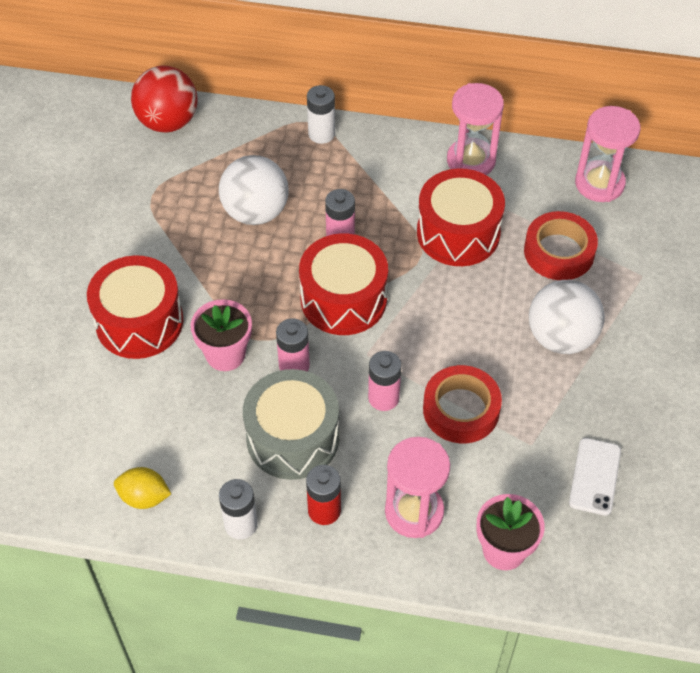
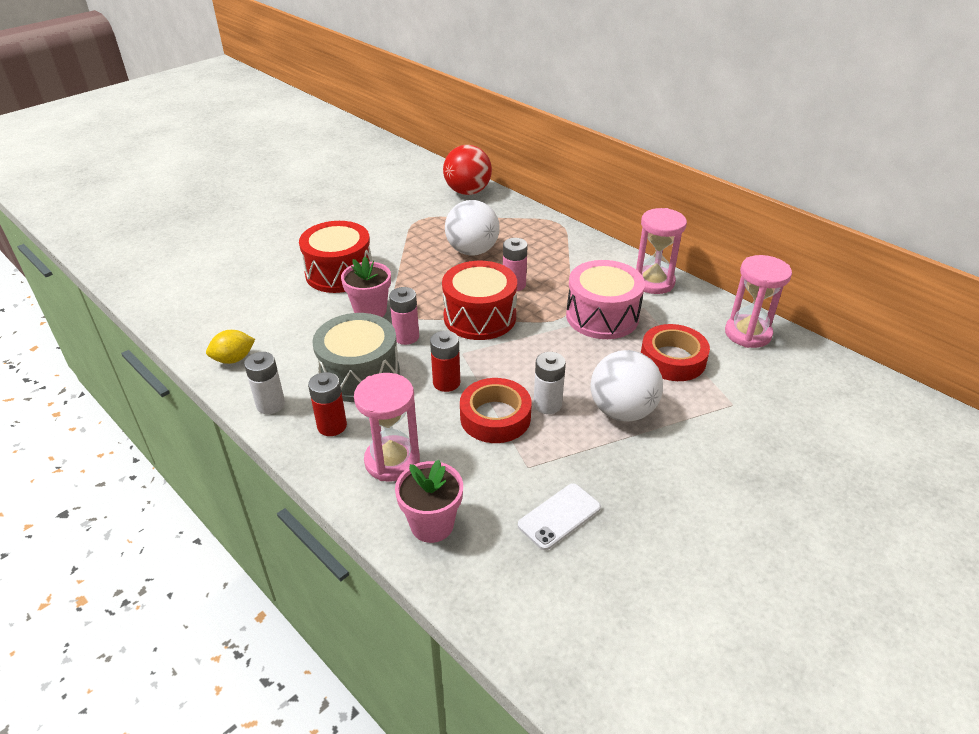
camera: 35 degrees right, 15 degrees down
(144, 497) = (234, 359): yellow lemon -> yellow lemon turned 75 degrees counterclockwise
(321, 134) = (559, 231): white battery -> white battery (547, 404)
(383, 398) = (446, 383): pink battery -> red battery
(458, 233) = (602, 316): red drum -> pink drum

